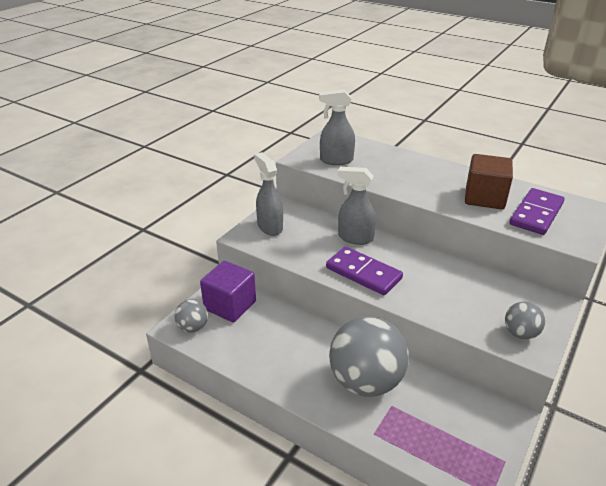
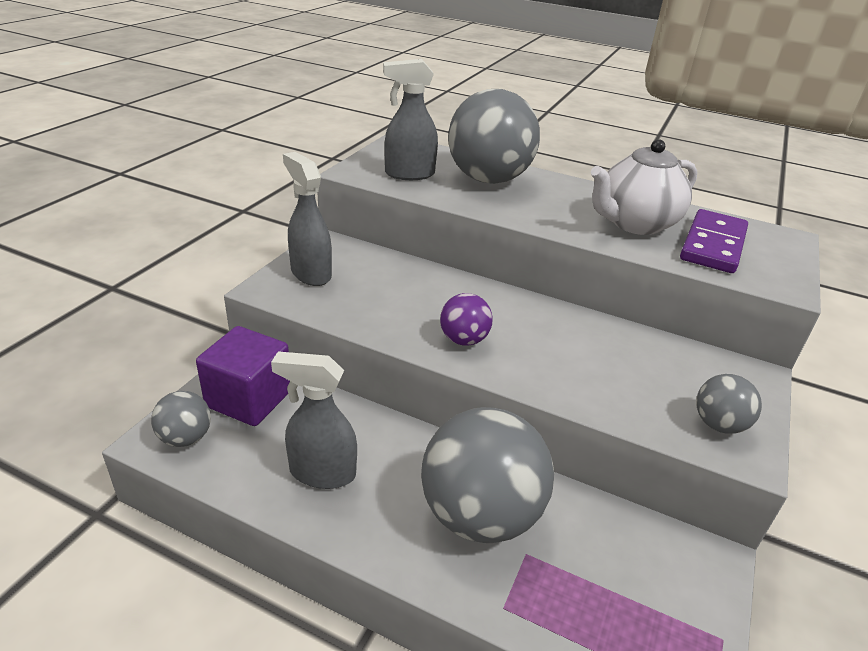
camera: 10 degrees left, 0 degrees up
(355, 238) = (444, 287): grey spray bottle -> grey spray bottle (321, 473)
(363, 273) = (463, 340): purple domino -> purple ball
(389, 164) = (488, 179): none -> grey ball
(484, 198) = (634, 224): brown cube -> white teapot

